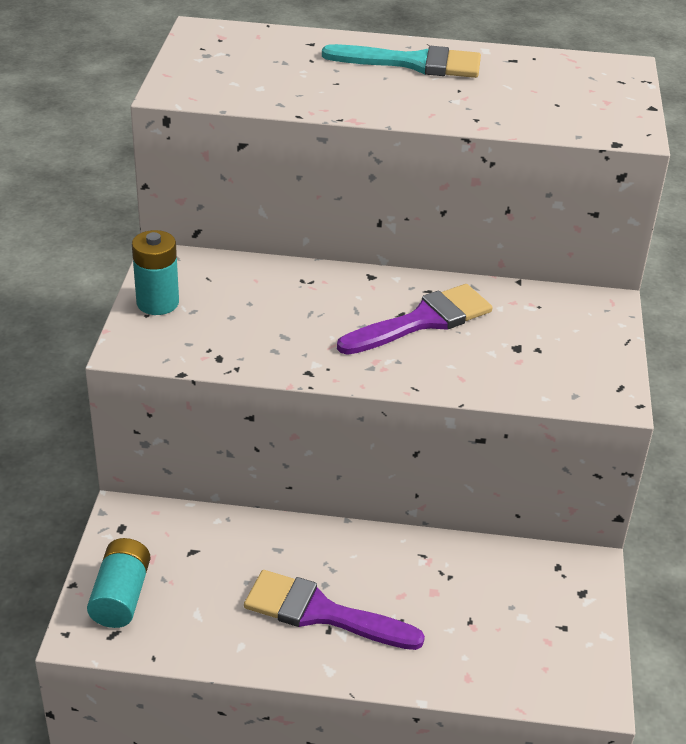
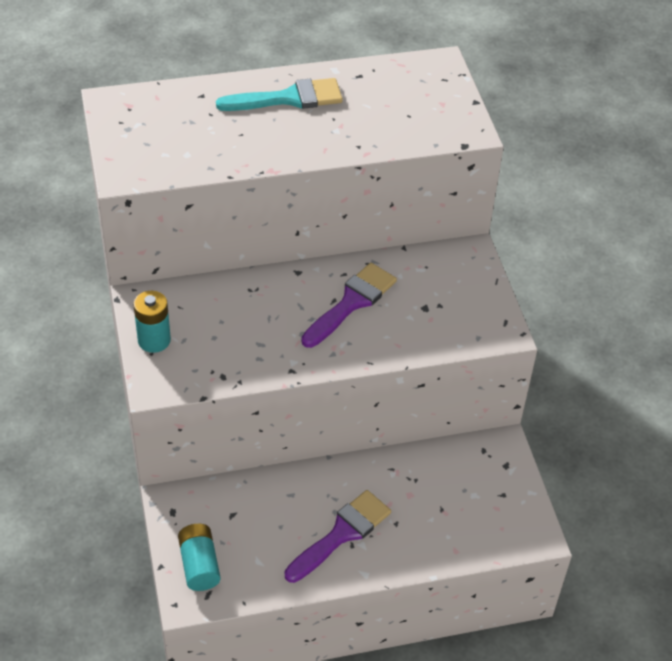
camera: 20 degrees left, 10 degrees up
(321, 613) = (342, 534): purple brush -> purple brush turned 135 degrees clockwise

